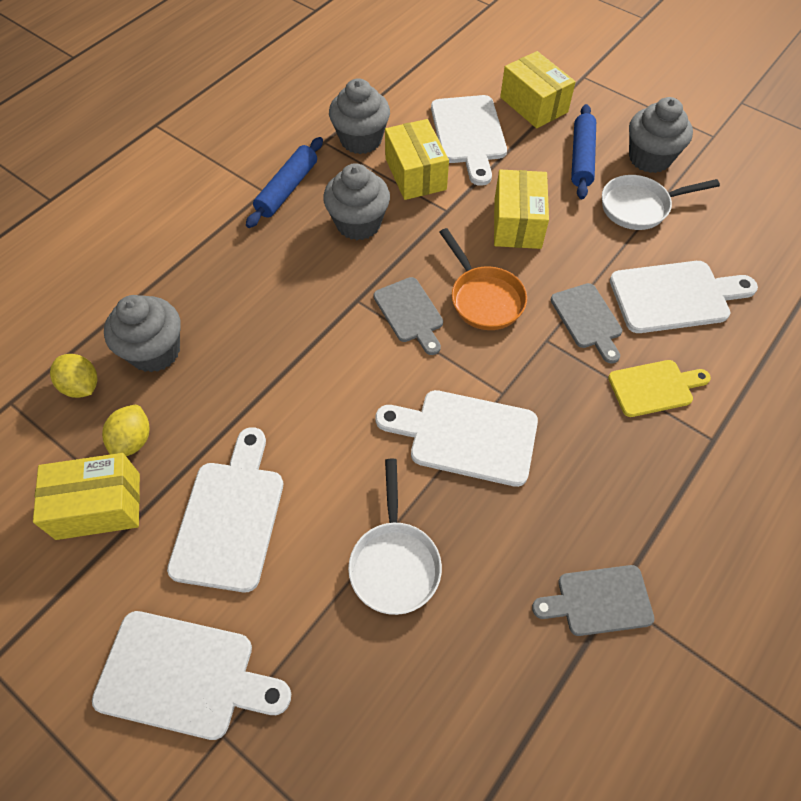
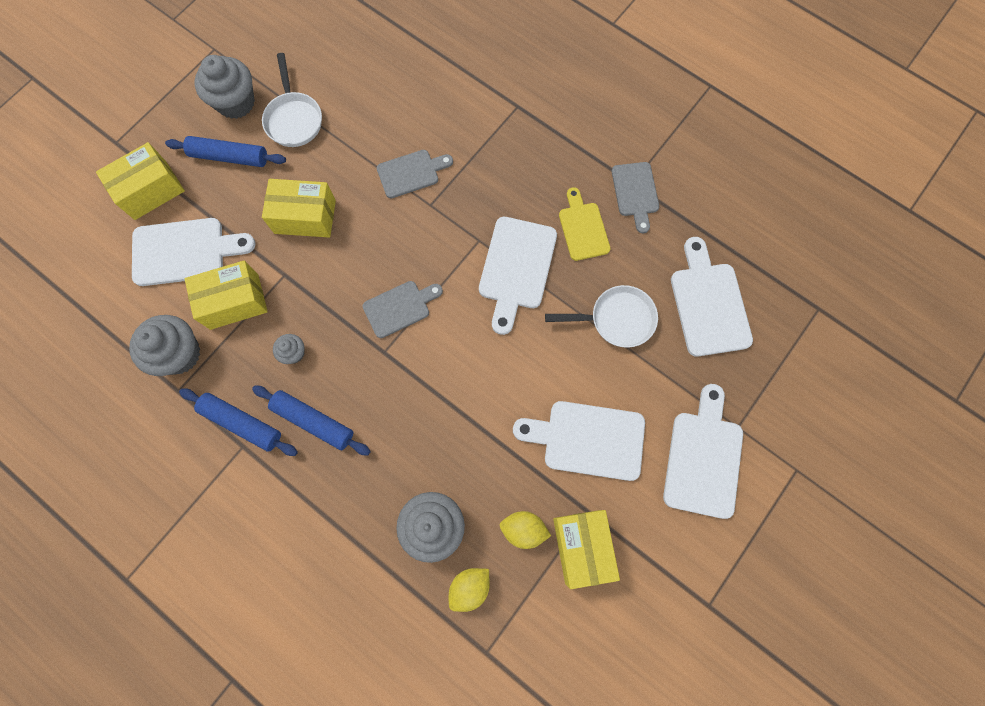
camera: 90 degrees left, 15 degrees up
(283, 243) = (313, 421): none -> blue rolling pin
(358, 223) = (294, 353): grey cupcake -> grey cupcake, size x0.51
(484, 298) = (386, 248): orange pan -> none
(654, 387) = (474, 136): yellow cutting board -> yellow cutting board (583, 228)
(675, 296) = (391, 108): white cutting board -> white cutting board (708, 304)

